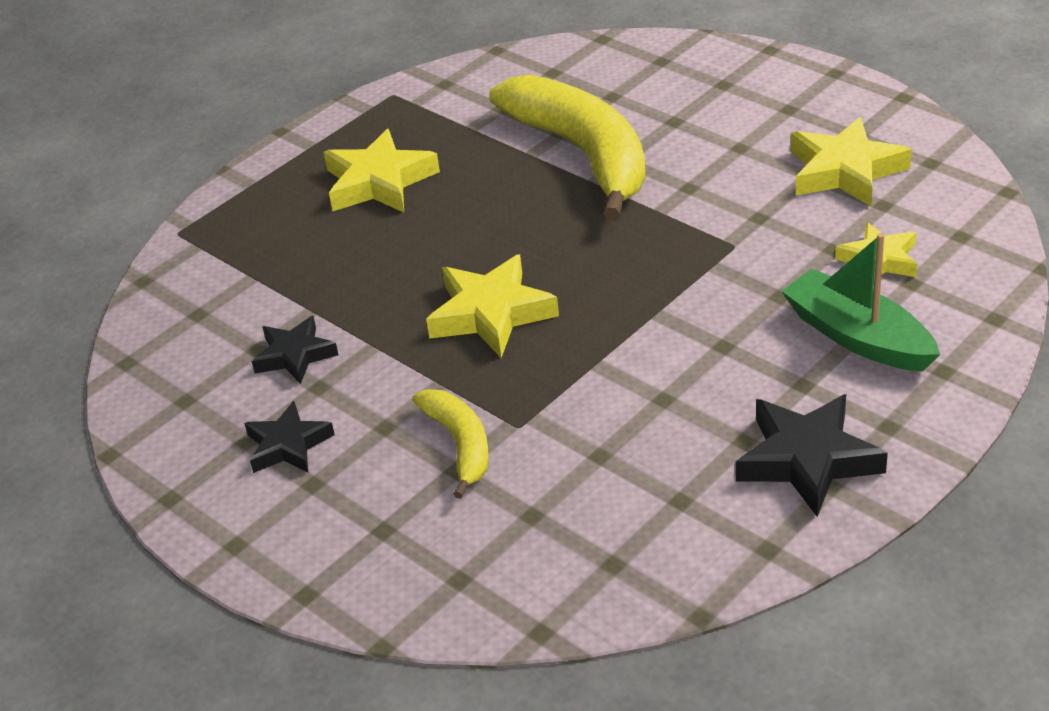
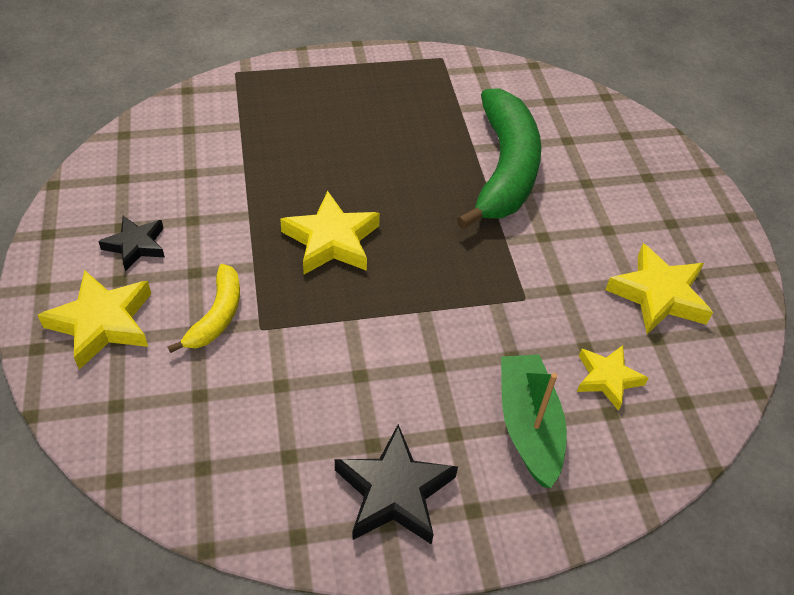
camera: 30 degrees right, 10 degrees up
(295, 355) = (203, 191): black star -> none
(379, 182) = (370, 110): yellow star -> yellow star (102, 323)
(583, 154) = (505, 169): yellow banana -> green banana

